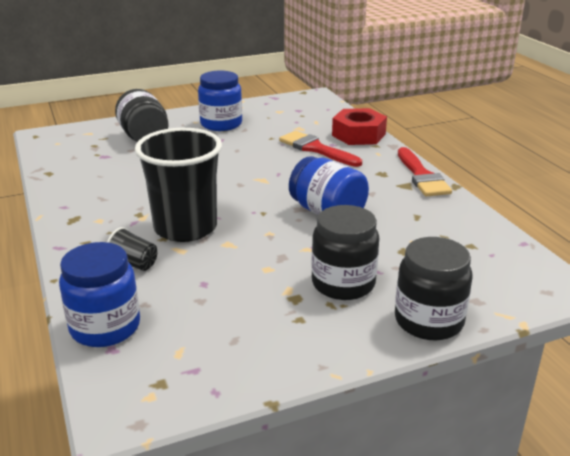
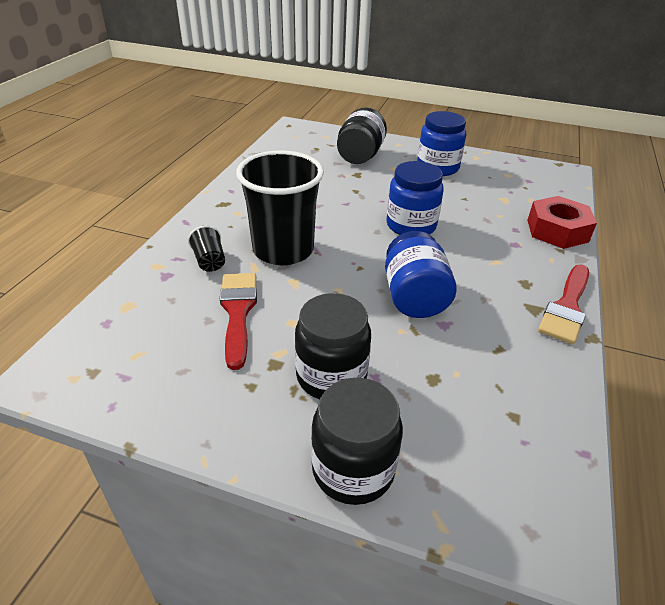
camera: 40 degrees right, 10 degrees up
(105, 327) = (125, 303): blue jar -> blue jar (411, 225)
(316, 149) = (492, 227): red brush -> red brush (238, 312)

